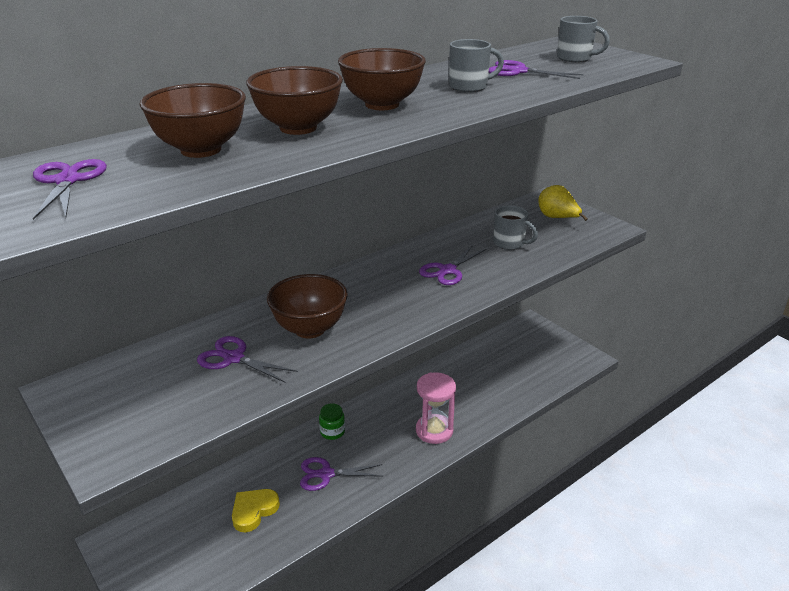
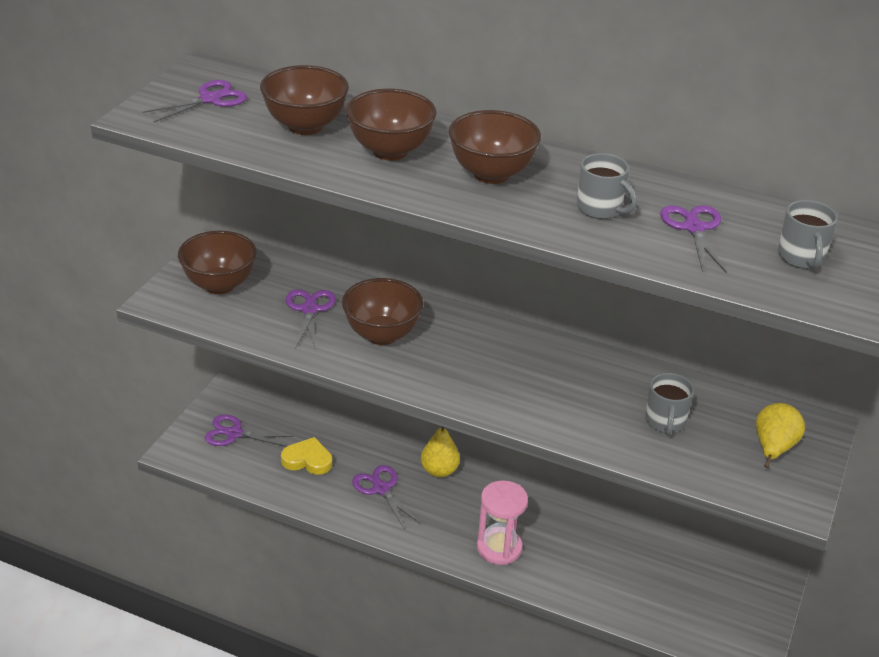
camera: 60 degrees right, 5 degrees up
(130, 405) = (219, 285): none -> brown bowl
(332, 432) = (439, 471): green jar -> yellow pear
(447, 270) = (559, 390): purple scissors -> purple scissors (234, 433)

